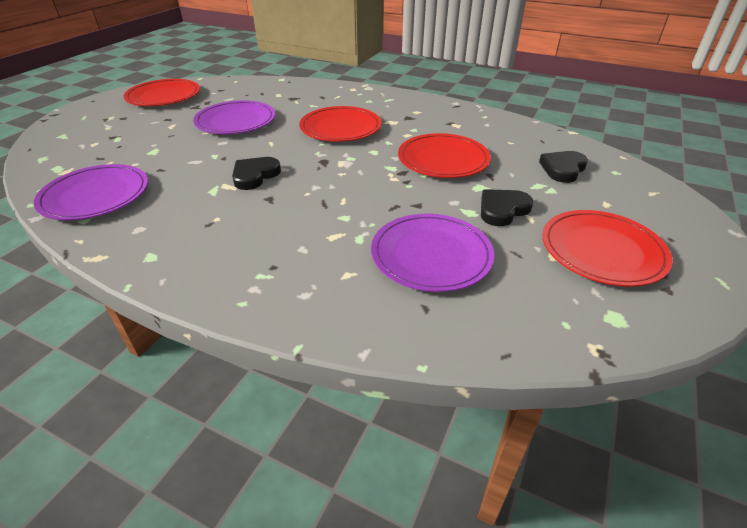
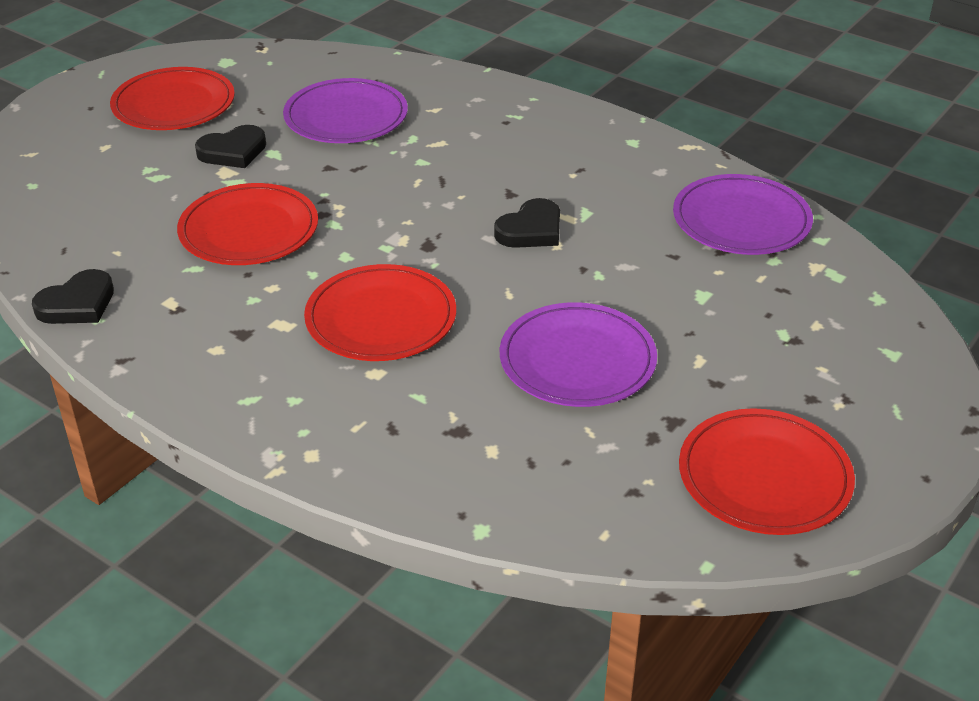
camera: 170 degrees left, 0 degrees up
(563, 169) = (96, 196): black heart -> black heart (77, 304)

